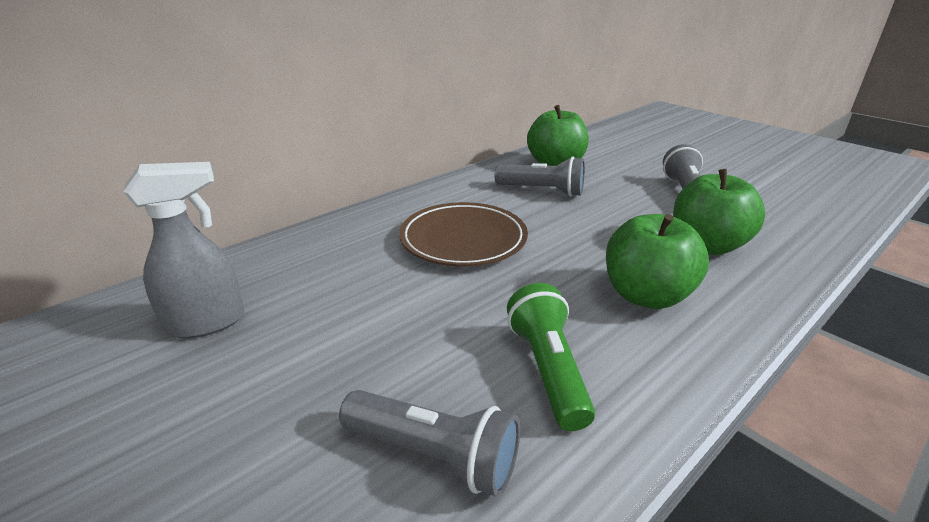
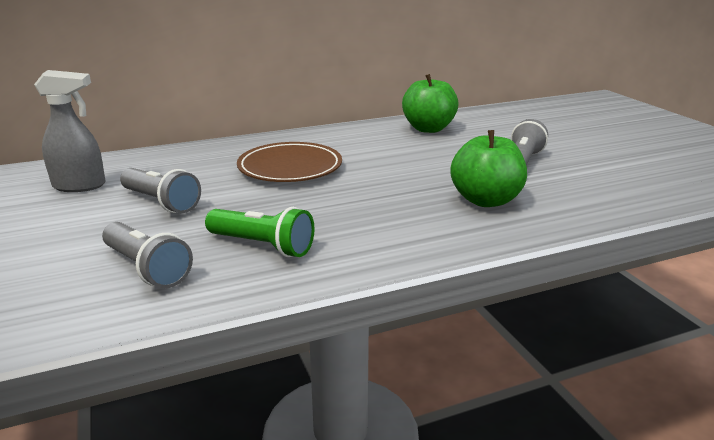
camera: 20 degrees right, 5 degrees down
(542, 191) = (392, 145): grey flashlight -> grey flashlight (161, 202)
(547, 369) = (262, 246): green flashlight -> green flashlight turned 105 degrees clockwise
(646, 295) = (388, 221): green apple -> none

